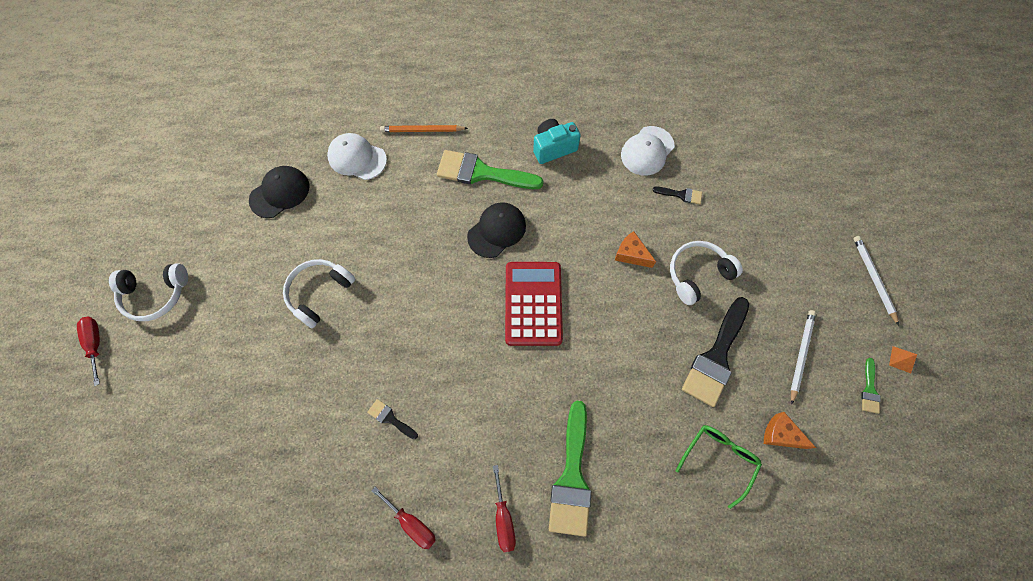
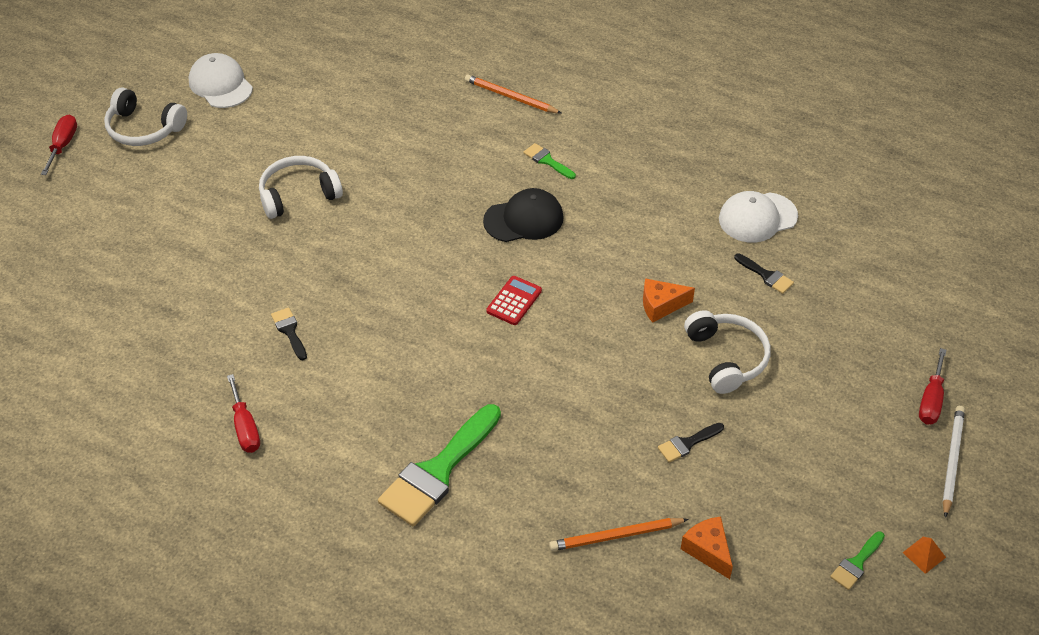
camera: 30 degrees right, 20 degrees down
(280, 193) = (322, 93): black cap -> none
(357, 158) = (422, 94): white cap -> white cap (220, 84)
(482, 173) = (547, 161): green brush -> green brush, size x0.46
(503, 518) = (339, 470): red screwdriver -> red screwdriver (931, 400)
(533, 303) = (514, 301): red calculator -> red calculator, size x0.49
(553, 148) = (646, 170): turquoise camera -> none
(631, 254) = (661, 305): orange cheese -> orange cheese turned 75 degrees counterclockwise
(697, 274) = (726, 358): white headphones -> white headphones turned 75 degrees clockwise
(716, 357) = (687, 443): black brush -> black brush, size x0.46
(719, 459) = (616, 536): green glasses -> orange pencil
(800, 354) = (794, 489): white pencil -> none

